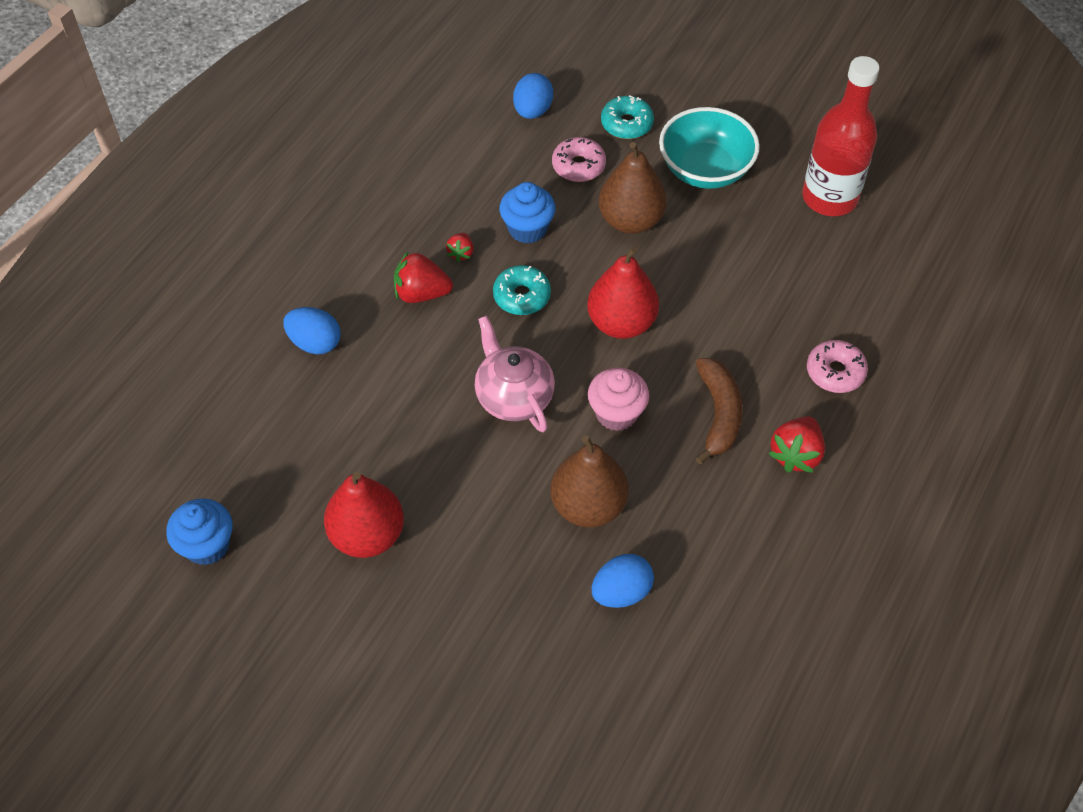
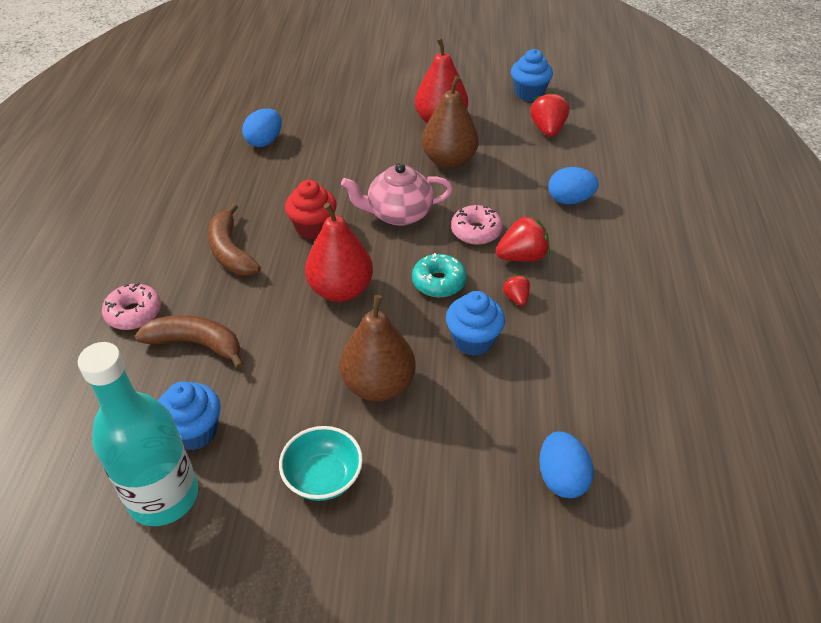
camera: 155 degrees right, 10 degrees down
(513, 396) = (398, 214): pink teapot -> pink teapot turned 135 degrees clockwise
(578, 166) = (466, 426): pink donut -> pink donut (476, 231)
(588, 506) = (307, 173): brown pear -> brown pear (449, 161)
(616, 413) = (313, 228): pink cupcake -> red cupcake
(626, 124) = (443, 505): turquoise donut -> none
(705, 169) = (323, 477): turquoise bowl -> turquoise bowl, size x0.67
(779, 315) = (196, 344): none -> brown banana
(795, 454) = (160, 245): red strawberry -> red strawberry (547, 130)
(796, 237) = (194, 431): none -> blue cupcake
(829, 198) = (163, 496): red bottle -> turquoise bottle

